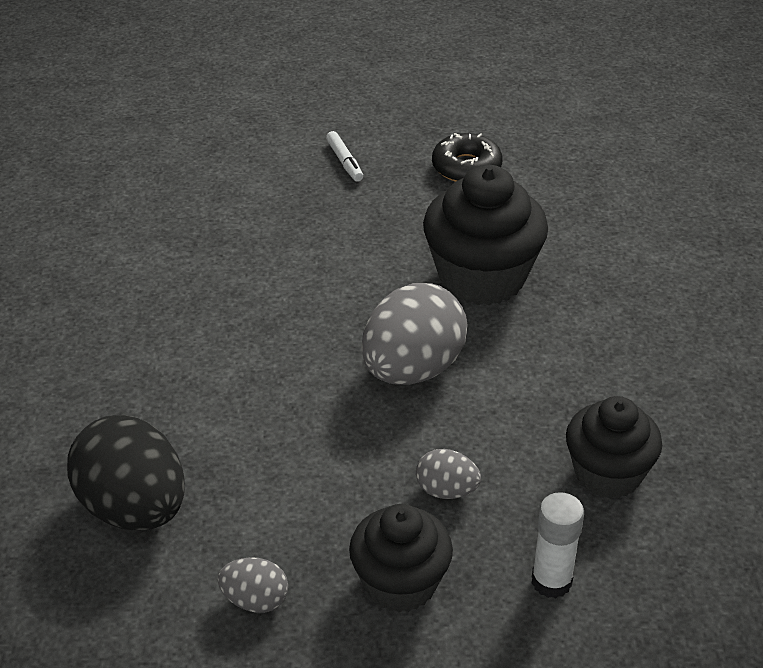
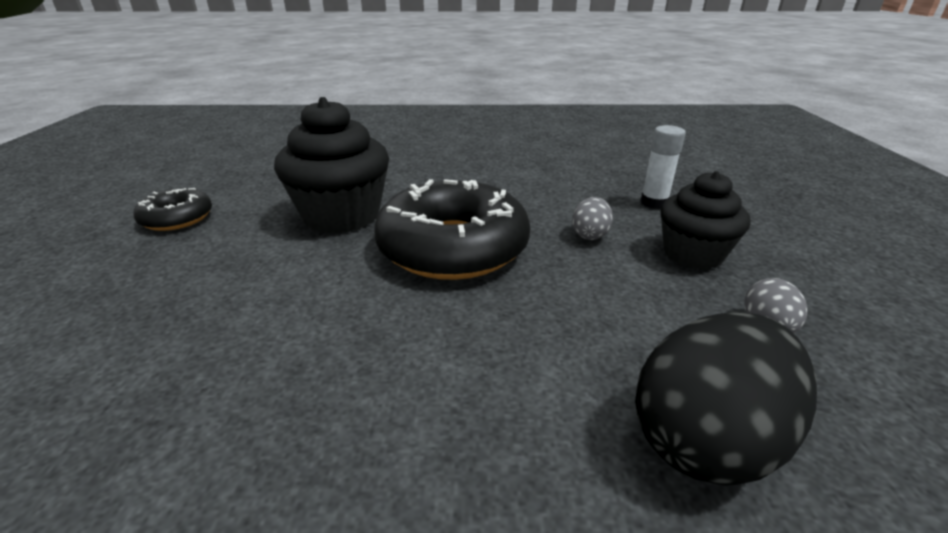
camera: 90 degrees left, 10 degrees down
(344, 161) = (89, 286): white marker -> none
(412, 369) = (453, 247): grey egg -> black donut
(607, 474) = (554, 184): black cupcake -> none

